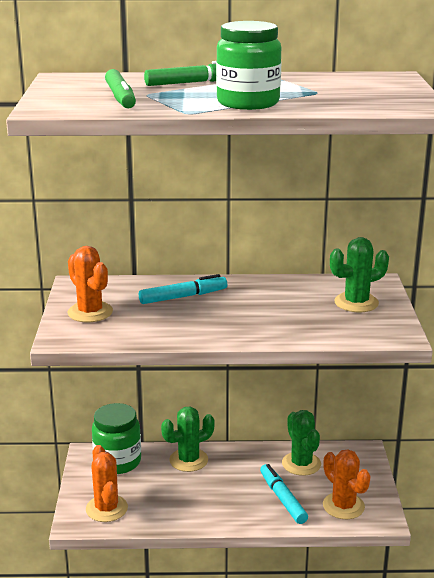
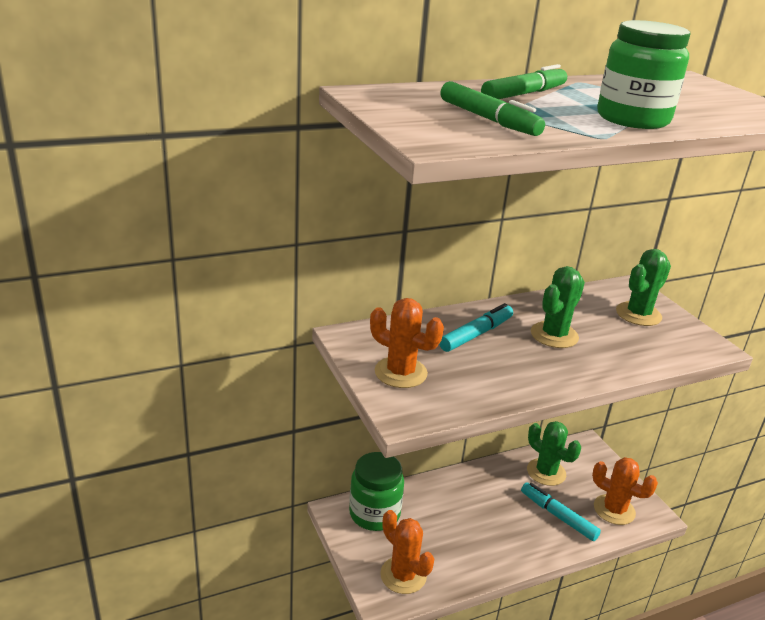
camera: 25 degrees left, 5 degrees up
(188, 460) = (442, 494): green cactus -> green cactus (554, 335)

